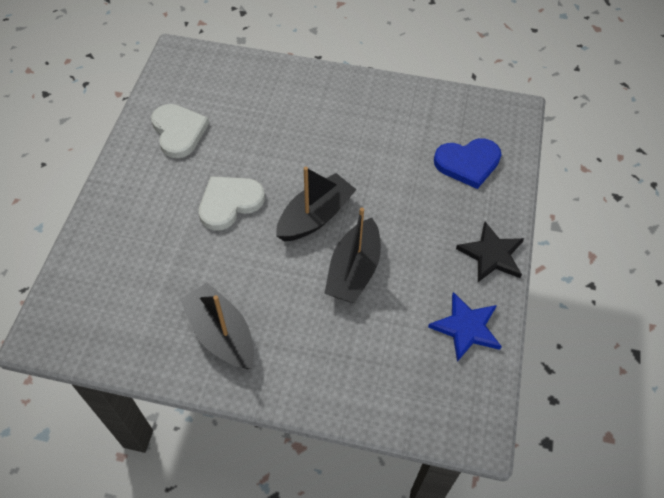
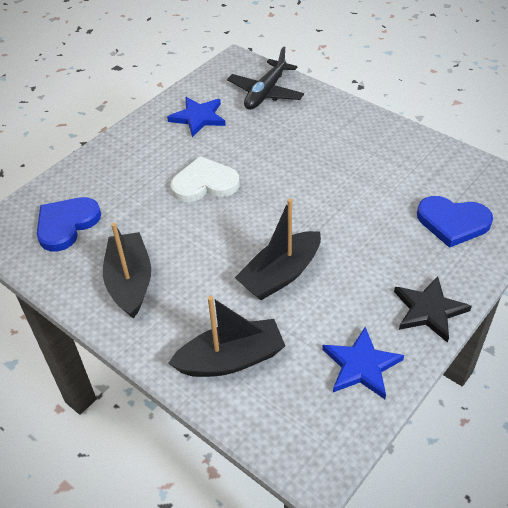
camera: 30 degrees right, 10 degrees down
(118, 299) = (66, 224): none -> blue heart
(179, 132) = (198, 118): white heart -> blue star
(229, 82) = (265, 93): none -> black plane
(315, 216) = (273, 218): black boat -> black boat (231, 359)

